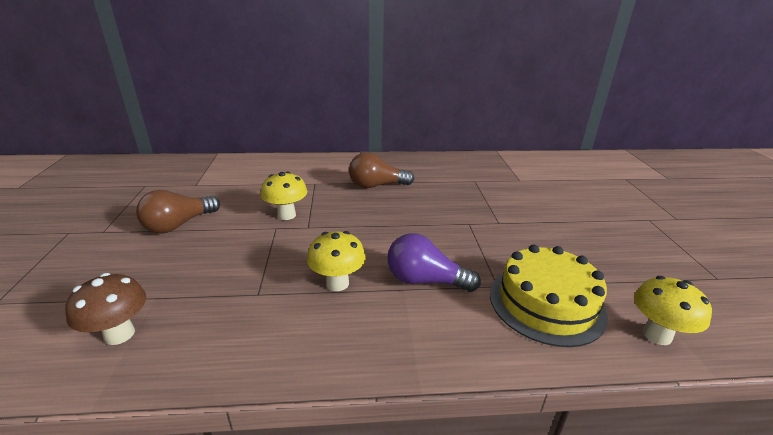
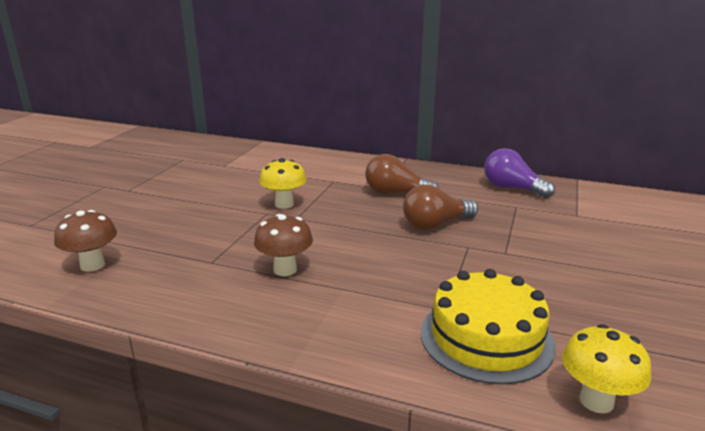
camera: 25 degrees right, 5 degrees down
(179, 225) = (187, 195): brown light bulb -> brown light bulb (435, 224)
(337, 283) = (285, 269): yellow mushroom -> brown mushroom
(425, 280) = (371, 287): purple light bulb -> purple light bulb (512, 188)

